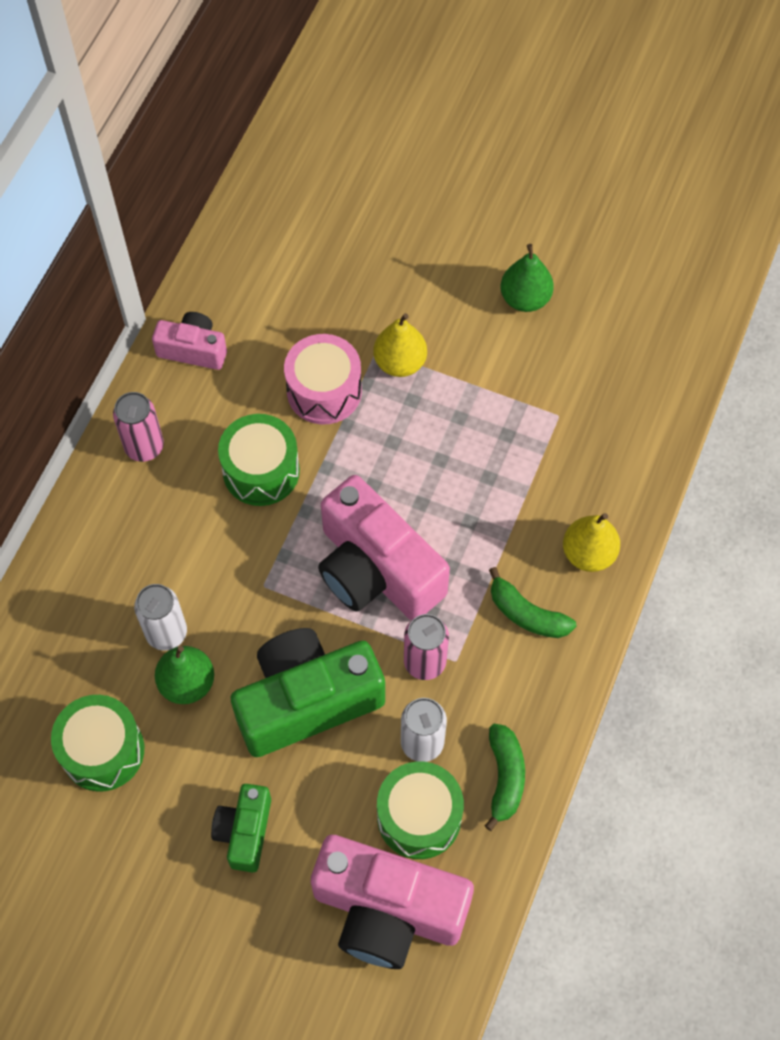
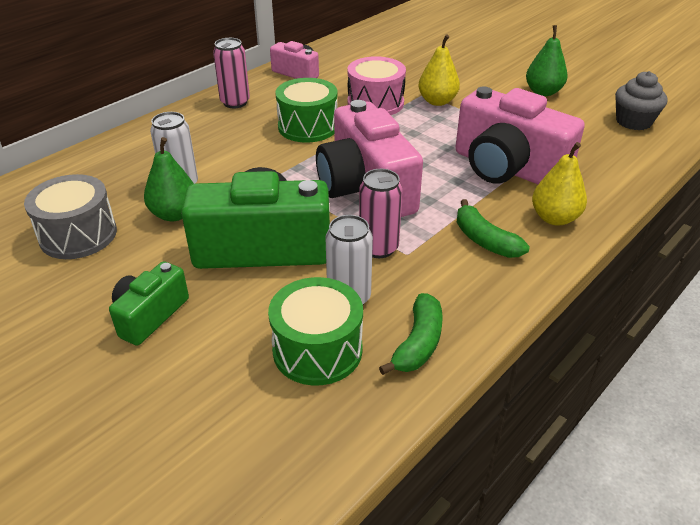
camera: 20 degrees right, 25 degrees down
(102, 750) = (78, 235): green drum -> grey drum
(388, 910) = (243, 416): pink camera -> pink camera (507, 168)
(644, 335) = (633, 122): none -> grey cupcake

